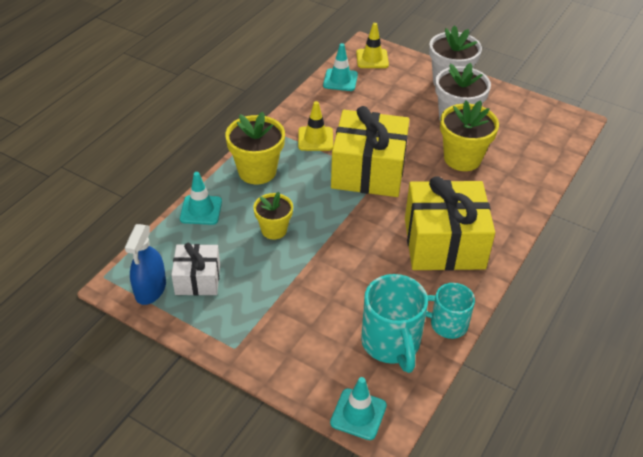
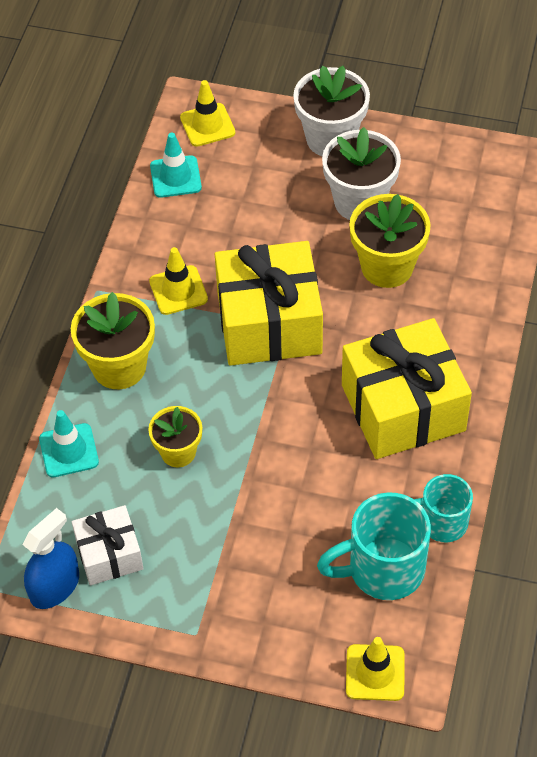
camera: 15 degrees left, 10 degrees up
(150, 289) = (55, 587): blue spray bottle -> blue spray bottle turned 135 degrees counterclockwise
(358, 414) = (375, 672): turquoise traffic cone -> yellow traffic cone
(391, 343) = (383, 569): turquoise mug -> turquoise mug turned 105 degrees clockwise

